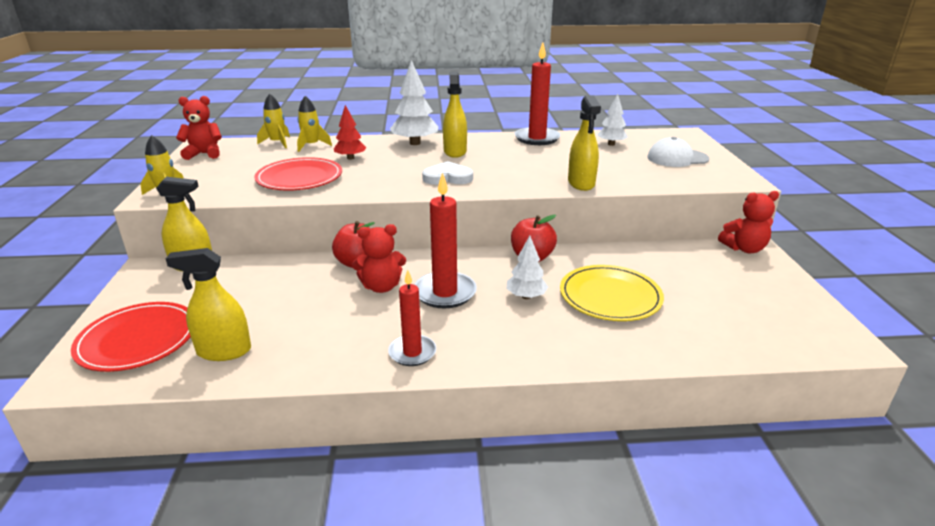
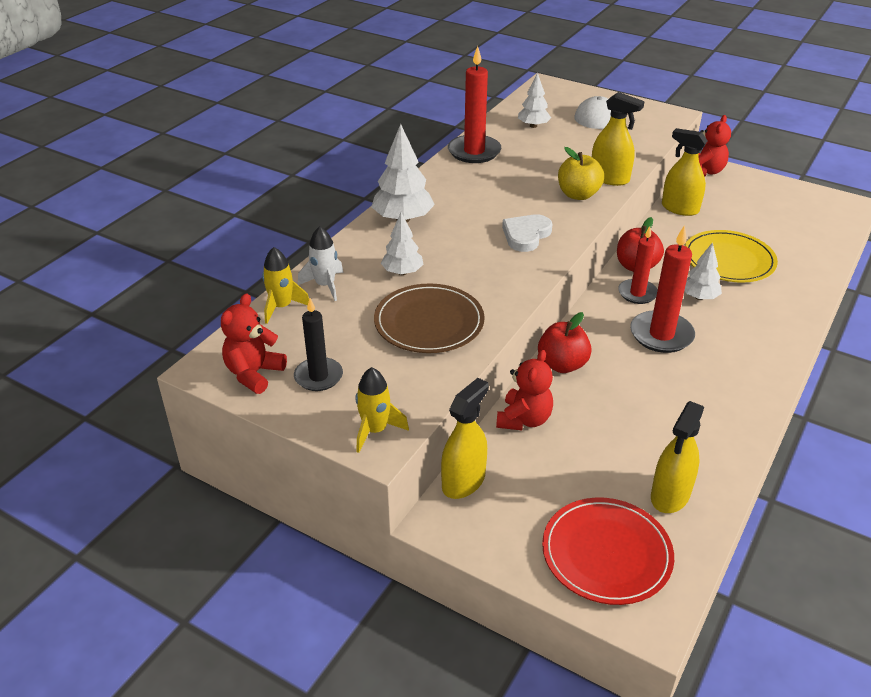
camera: 55 degrees left, 10 degrees up
(213, 167) = (318, 376): none -> black candle
(299, 178) = (429, 322): red plate -> brown plate
(311, 145) = (325, 285): yellow rocket -> white rocket
(350, 158) = (402, 272): red tree -> white tree
(381, 287) = (622, 366): red teddy bear -> red teddy bear (524, 419)
(412, 352) = (744, 386): red candle -> red candle (637, 293)
(455, 152) = (458, 206): yellow spray bottle -> yellow spray bottle (680, 208)
(535, 179) = (578, 195): none -> yellow apple

